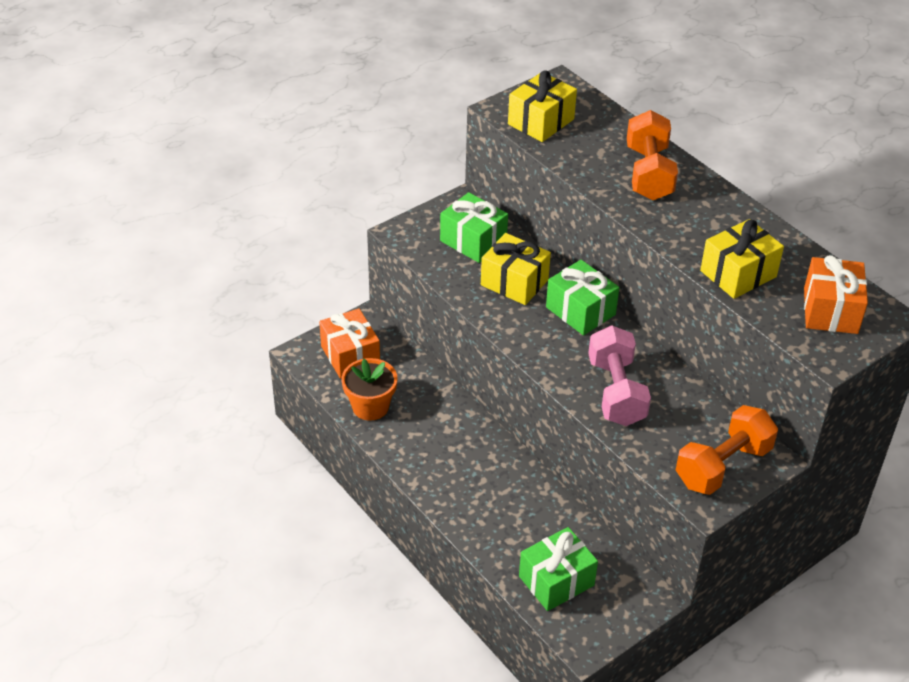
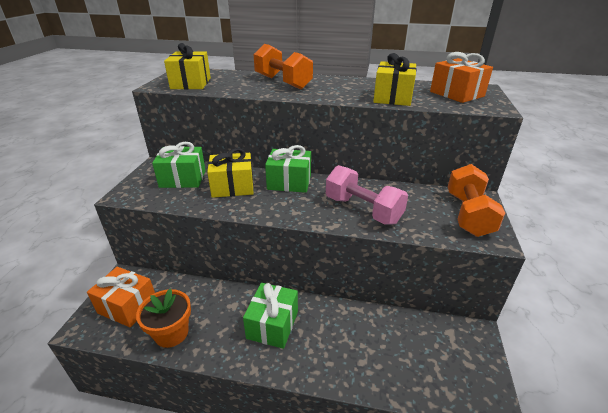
camera: 40 degrees left, 10 degrees down
(556, 581) = (420, 368): green gift -> green gift (272, 325)

